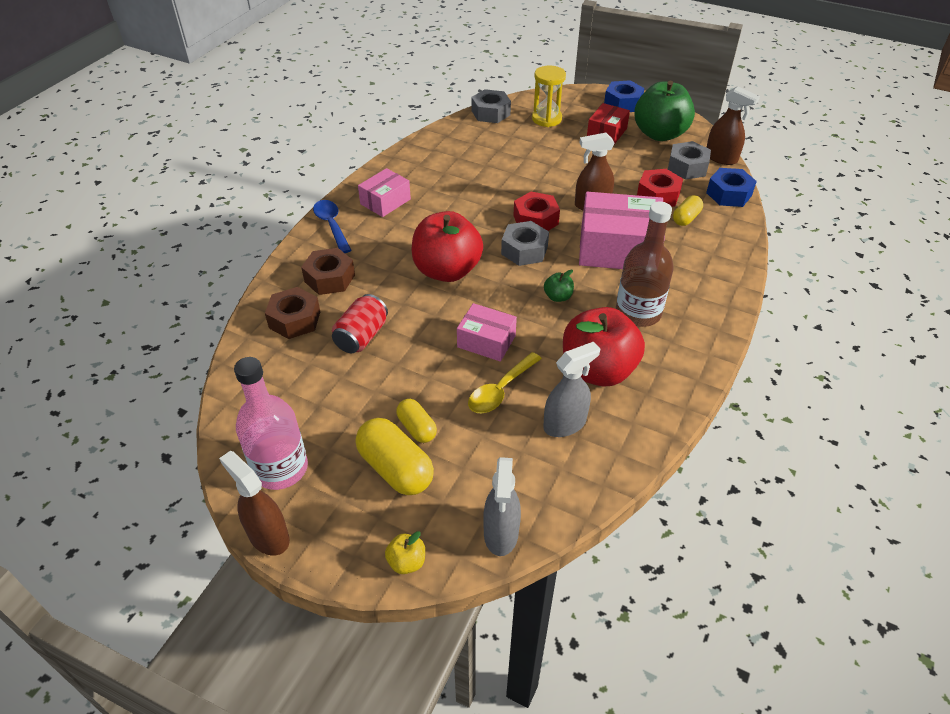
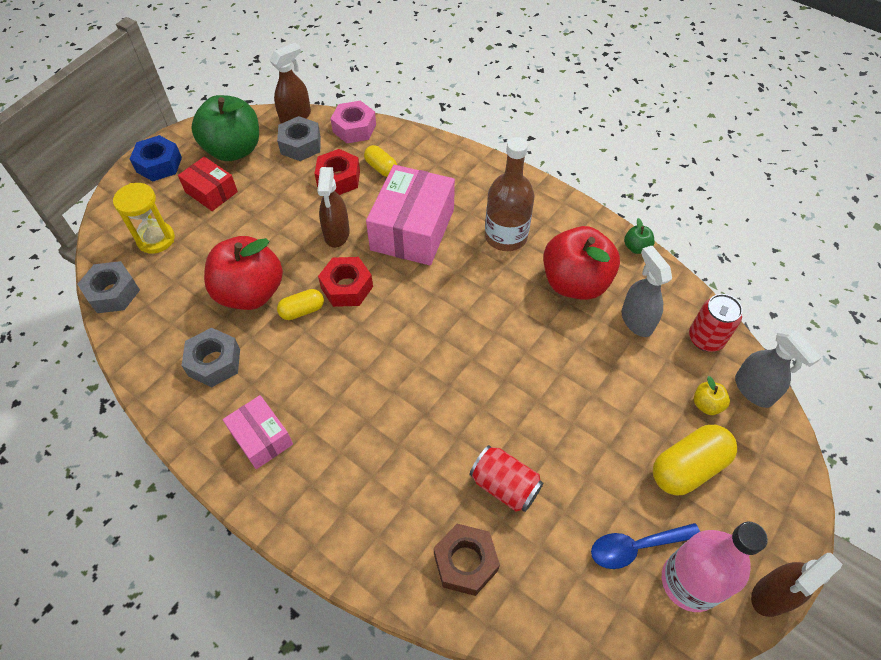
camera: 80 degrees left, 10 degrees up
(329, 278) = (397, 516): brown nut -> none
(332, 225) = (291, 508): blue spoon -> blue spoon (636, 547)
(406, 562) = (788, 468): yellow apple -> yellow apple (706, 404)
(417, 428) = (638, 443): yellow capsule -> yellow capsule (302, 310)
(447, 270) = (412, 385): red apple -> red apple (250, 293)
(486, 341) = (527, 364): pink box -> none
(500, 390) = (593, 363): yellow spoon -> none
(501, 533) = (753, 390): grey spray bottle -> grey spray bottle turned 45 degrees clockwise
(524, 250) = (395, 307): grey nut -> grey nut (214, 362)
(558, 297) = (473, 292): green apple -> green apple (636, 247)
(559, 488) = (705, 339): none -> red can
(729, 194) = (354, 128): blue nut -> pink nut

